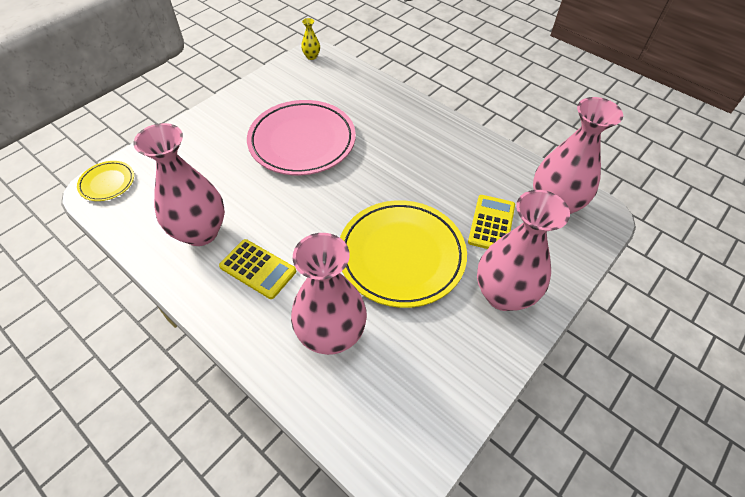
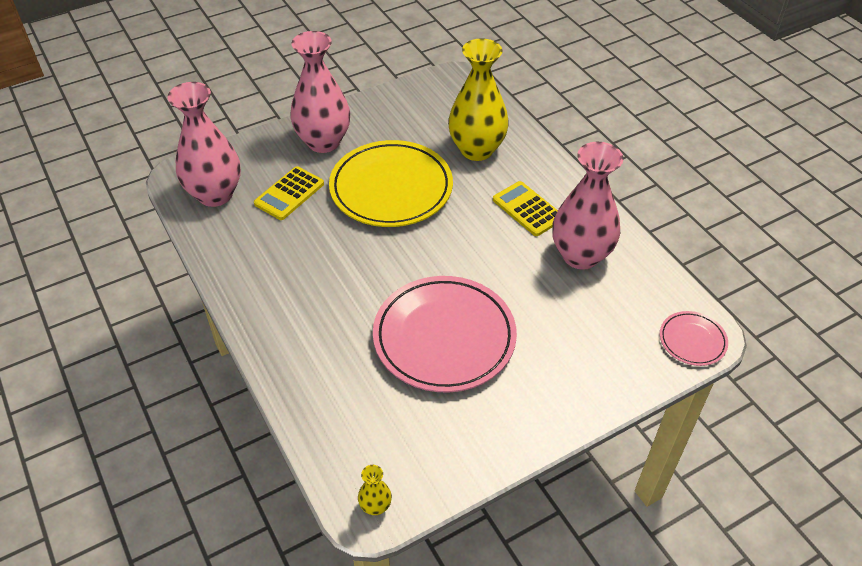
camera: 160 degrees left, 5 degrees down
(107, 183) = (692, 340): yellow plate -> pink plate
(331, 334) = (476, 150): pink vase -> yellow vase

